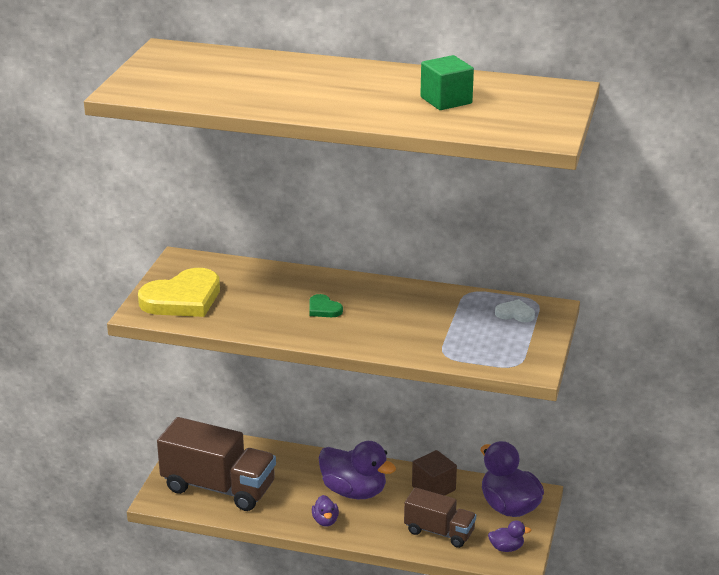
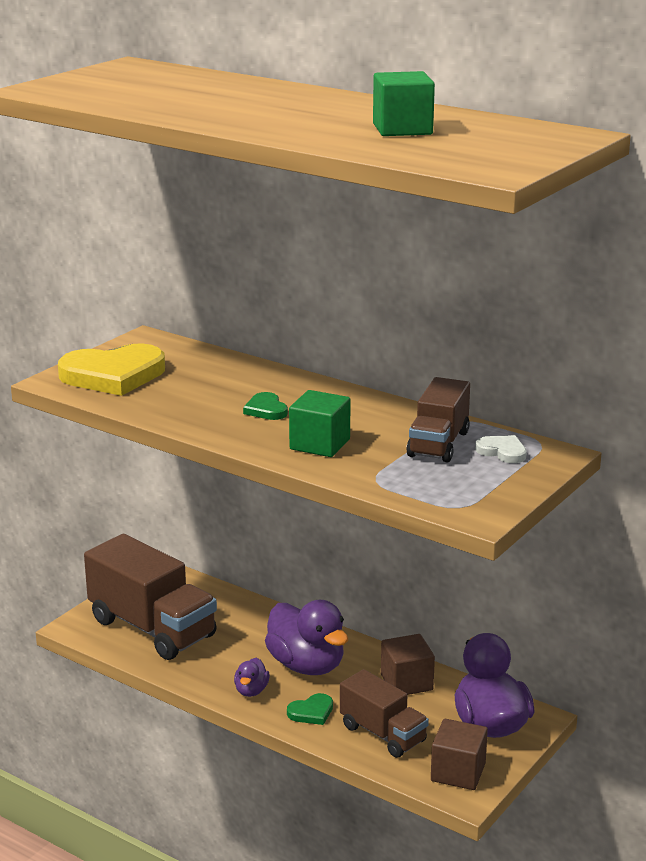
camera: 20 degrees right, 5 degrees down
(379, 527) = (311, 712): none -> green heart
(384, 332) = (320, 444): none -> green cube
(467, 315) = (438, 444): none -> brown truck
(506, 548) = (458, 772): purple duck -> brown cube

